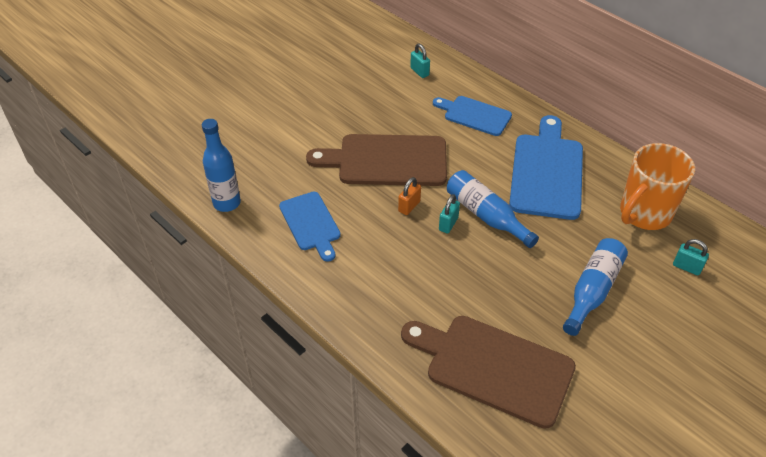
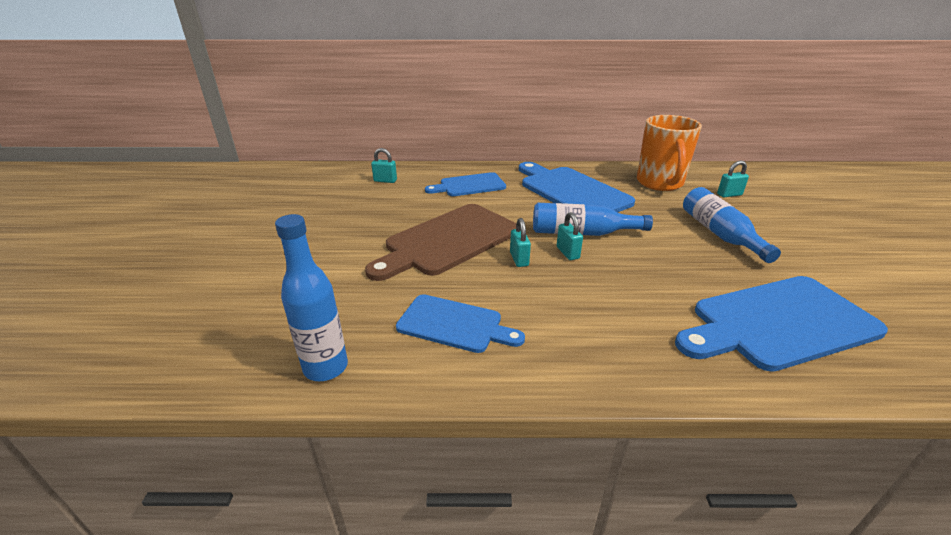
camera: 45 degrees left, 15 degrees down
(409, 206) = (519, 259): orange padlock -> turquoise padlock
(493, 367) = (778, 323): brown cutting board -> blue cutting board

